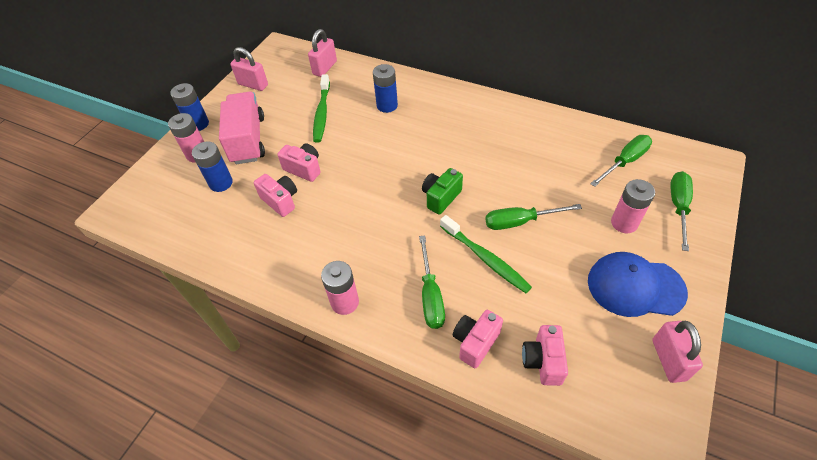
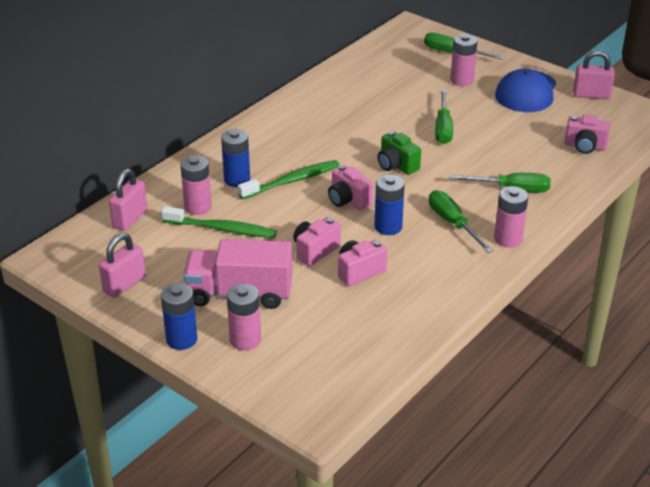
camera: 80 degrees left, 15 degrees down
(221, 183) = (309, 319): blue battery -> blue battery (388, 227)
(325, 68) = (130, 219): pink padlock -> pink padlock turned 75 degrees clockwise
(346, 95) = (198, 207): none -> pink battery
(475, 342) = (563, 174): pink camera -> pink camera (348, 200)
(485, 258) = (479, 154): green toothbrush -> green toothbrush (292, 181)
(625, 162) = (392, 62): green screwdriver -> green screwdriver (453, 223)

